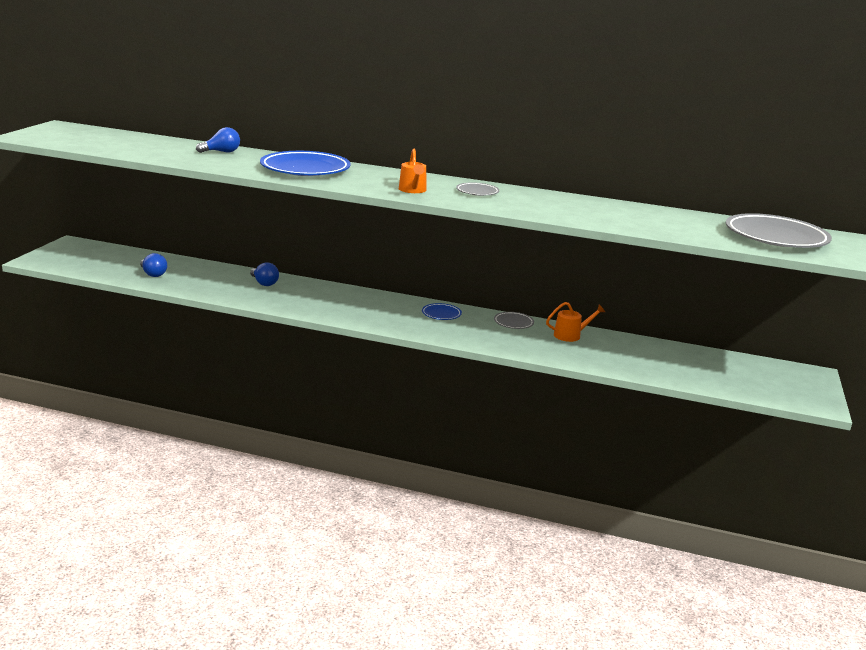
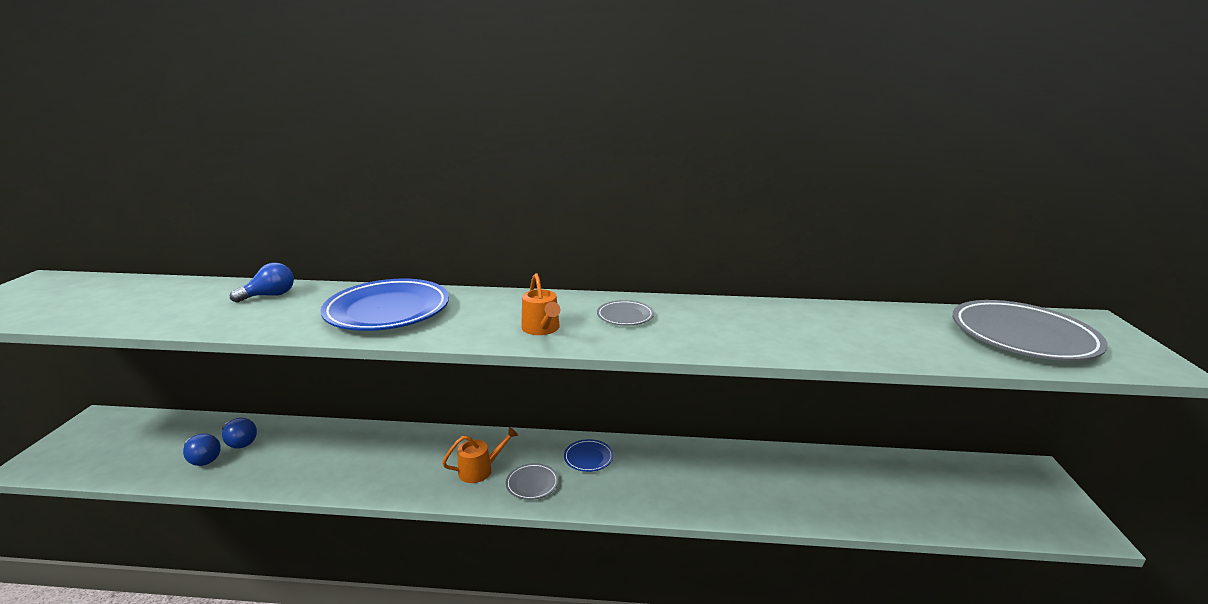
camera: 10 degrees left, 0 degrees up
(264, 283) = (356, 446): blue light bulb -> blue light bulb (240, 442)
(513, 323) = (677, 455): grey plate -> grey plate (532, 484)
(571, 335) = (751, 464): orange watering can -> orange watering can (480, 470)

